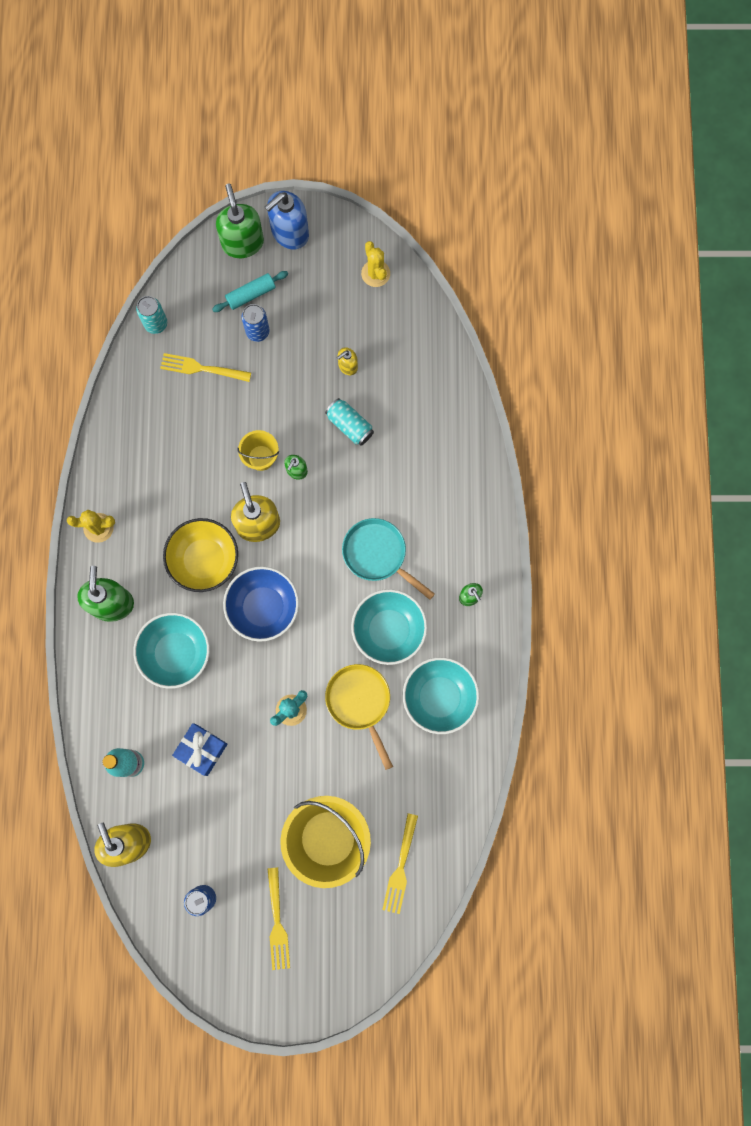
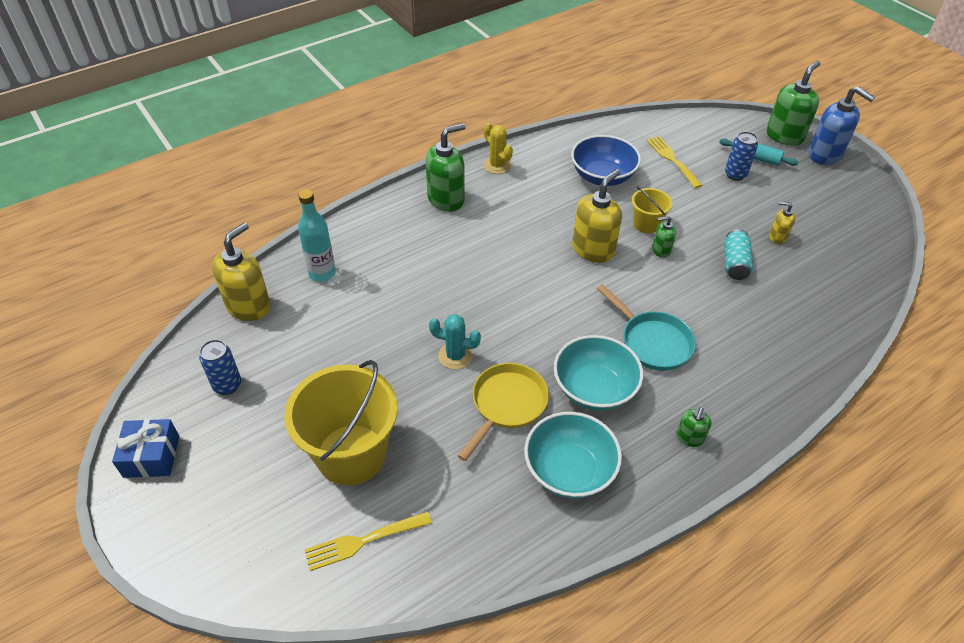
camera: 55 degrees right, 30 degrees down
(156, 324) = (674, 123): turquoise can -> none
(176, 653) = (439, 254): turquoise bowl -> none
(202, 750) = (368, 312): blue gift -> blue gift (151, 456)
(204, 560) = (531, 233): yellow bowl -> none
(263, 607) = (528, 288): blue bowl -> blue bowl (602, 176)
(277, 922) = (235, 458): yellow fork -> none
(289, 233) = (825, 155): blue soap dispenser -> blue soap dispenser turned 150 degrees counterclockwise
(375, 273) = (865, 215): yellow cactus -> none
(378, 554) = (652, 342): turquoise pan -> turquoise pan turned 135 degrees clockwise

